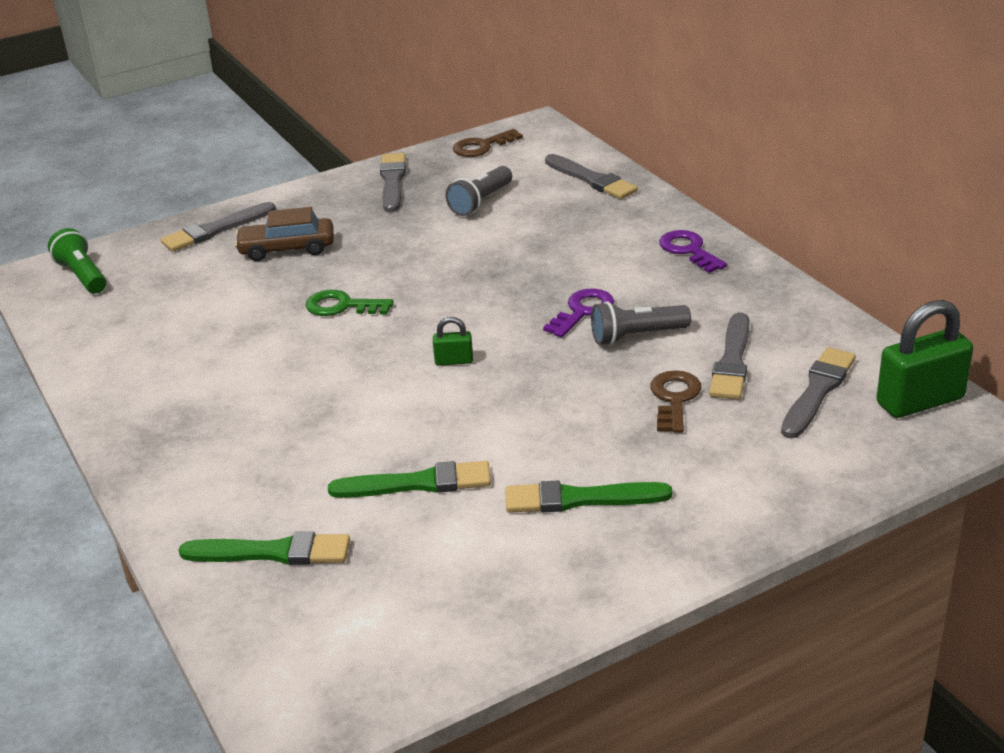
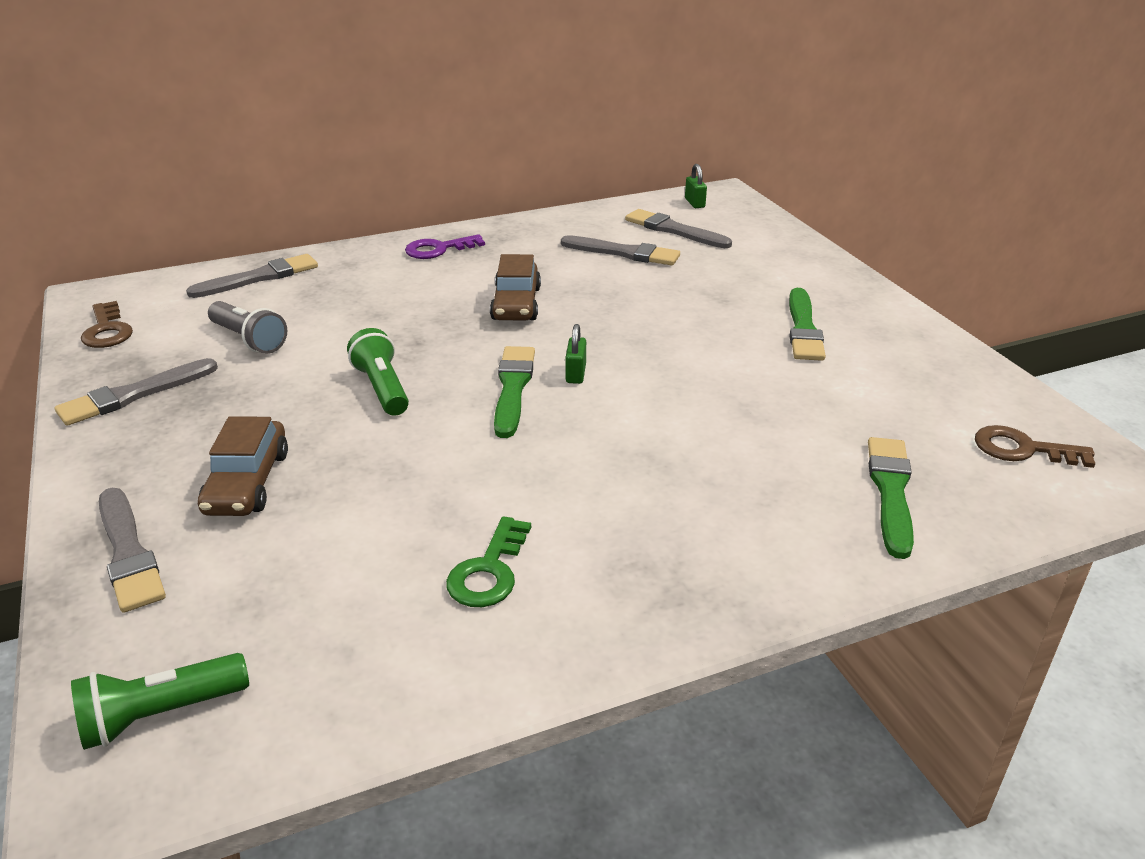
camera: 85 degrees left, 0 degrees up
(342, 306) = (427, 440): green key -> green key (489, 571)
(392, 182) = (134, 394): grey brush -> grey brush turned 45 degrees counterclockwise
(415, 273) = (382, 388): none -> green flashlight
(417, 483) = (779, 403): green brush -> green brush (513, 388)
(582, 311) = (516, 304): purple key -> brown car
(636, 336) = (570, 284): grey flashlight -> none
(674, 399) = (670, 279): brown key -> brown key (1022, 449)
(920, 401) = (694, 203): green padlock -> green padlock, size x0.48

